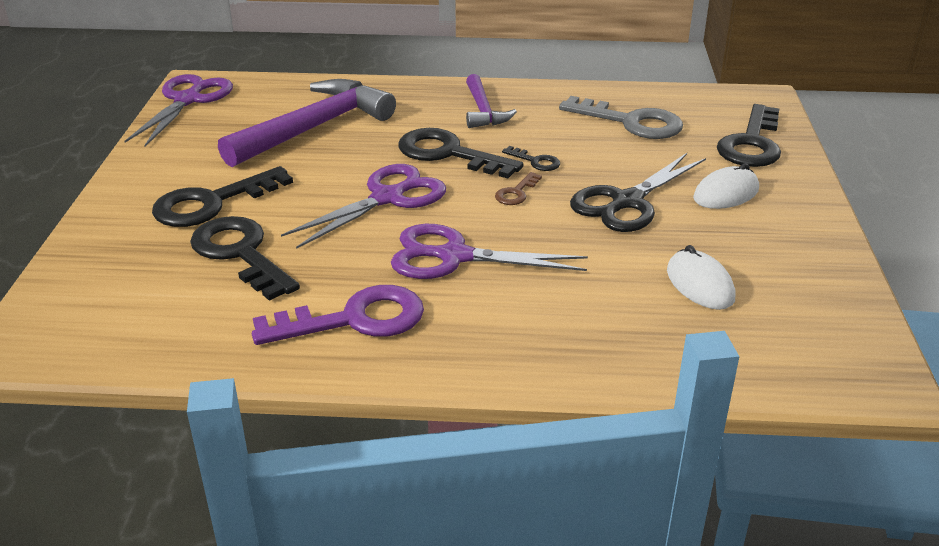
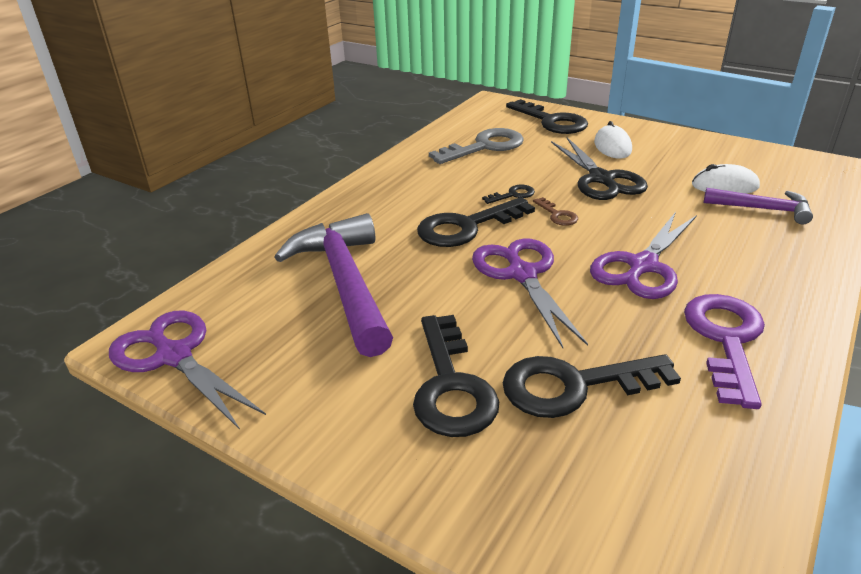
camera: 60 degrees left, 0 degrees up
(483, 111) = (404, 194): purple hammer -> purple hammer (762, 209)

